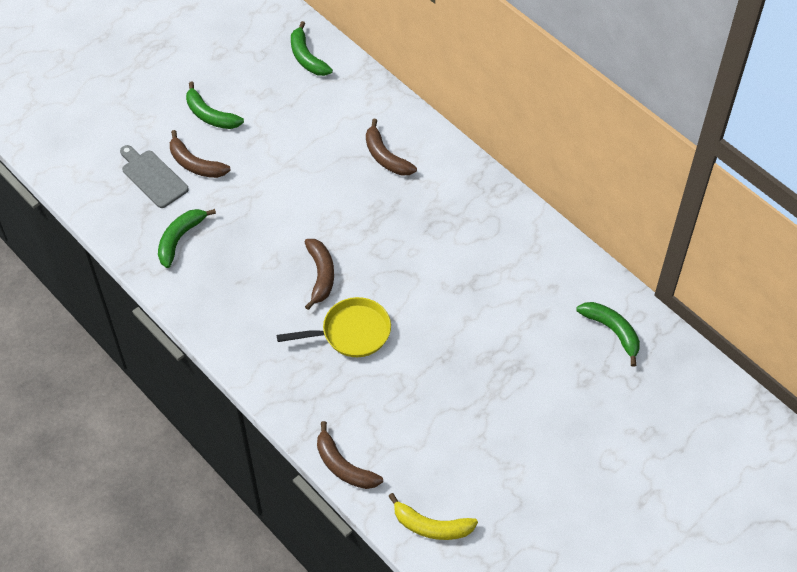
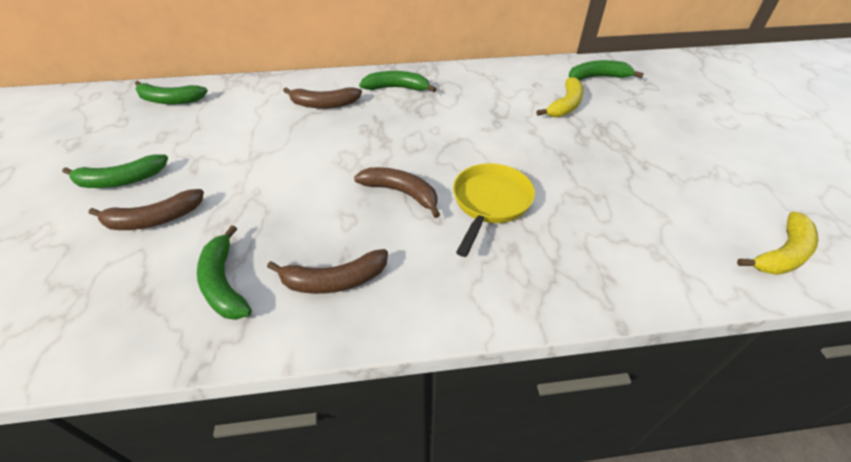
camera: 55 degrees left, 10 degrees down
(153, 177) = (112, 264): grey cutting board -> none
(343, 466) = (670, 289): brown banana -> brown banana (334, 280)
(453, 188) = (397, 88): none -> green banana
(532, 325) = (565, 105): none -> yellow banana

